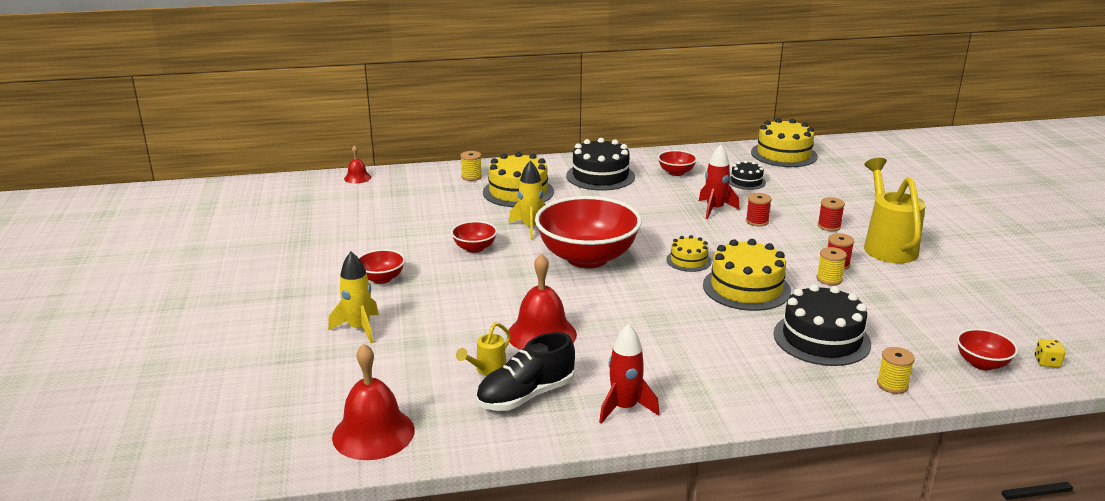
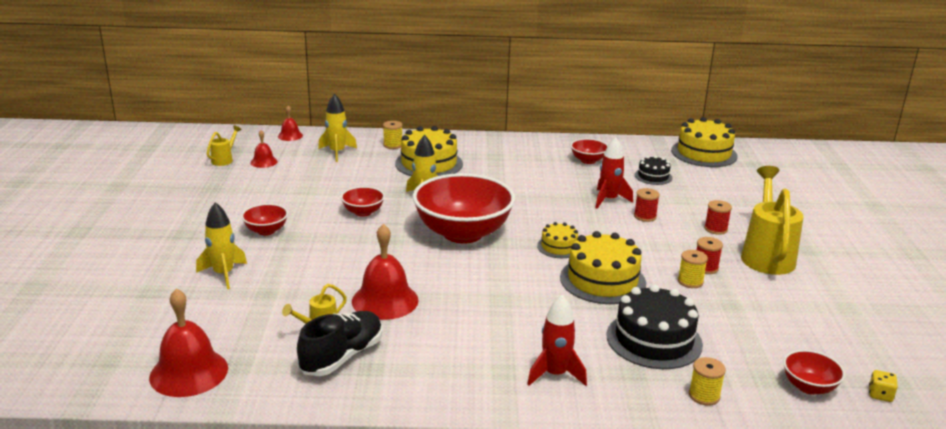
camera: 10 degrees right, 0 degrees up
(298, 210) = (224, 159): none -> yellow watering can
(342, 208) = (263, 162): none -> red bell
(416, 190) = (337, 152): none -> yellow rocket
(526, 395) = (342, 357): black shoe -> black shoe turned 150 degrees clockwise
(600, 176) = (513, 156): black cake -> none
(624, 408) = (428, 381): red rocket -> red rocket (555, 374)

